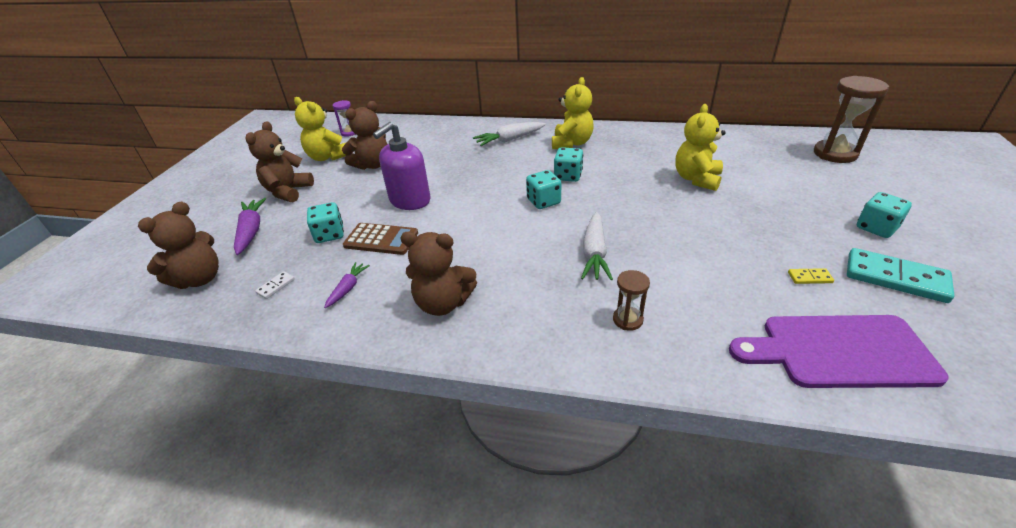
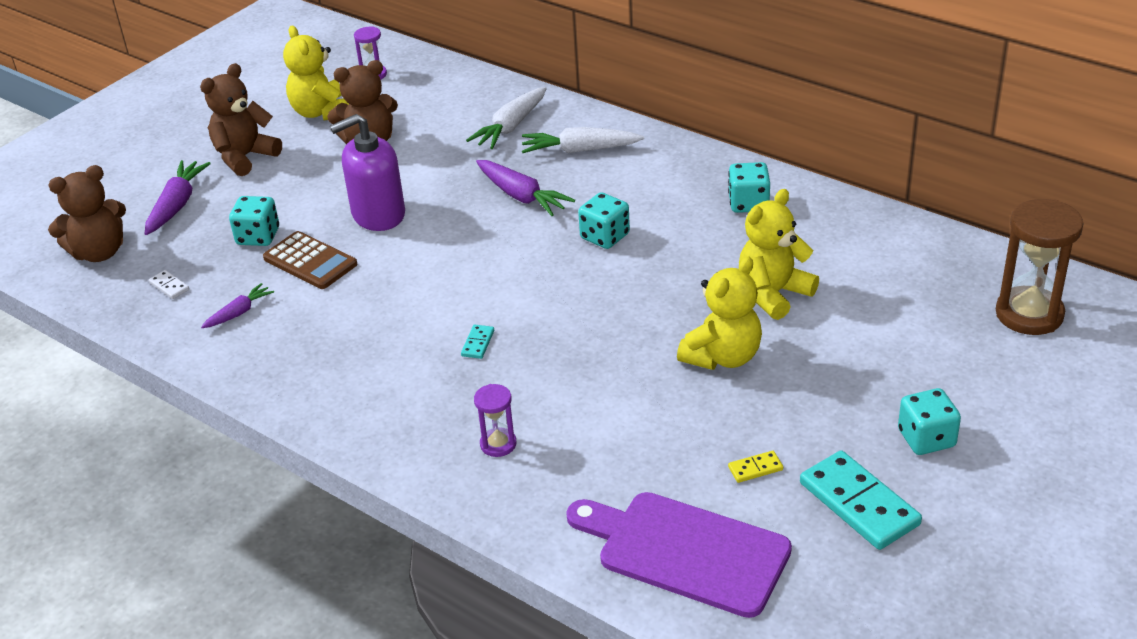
camera: 25 degrees right, 0 degrees up
(276, 286) = (169, 286): white domino -> white domino turned 75 degrees clockwise
(443, 303) = (323, 362): brown teddy bear -> none
(496, 169) = (522, 196): none -> purple carrot
(543, 201) = (538, 267): turquoise dice -> turquoise dice (748, 203)
(547, 256) = (478, 343): none -> turquoise domino
(571, 143) = (660, 182): yellow teddy bear -> yellow teddy bear (722, 357)
(594, 253) = (535, 357): white carrot -> white carrot (510, 127)
(627, 320) = (498, 444): brown hourglass -> purple hourglass
(809, 277) = (755, 468): yellow domino -> yellow domino turned 45 degrees counterclockwise

